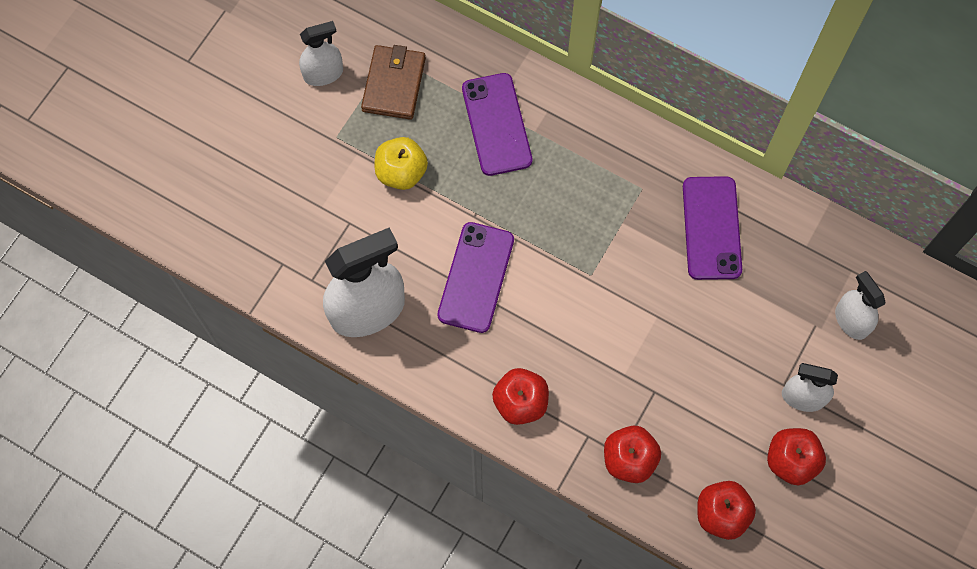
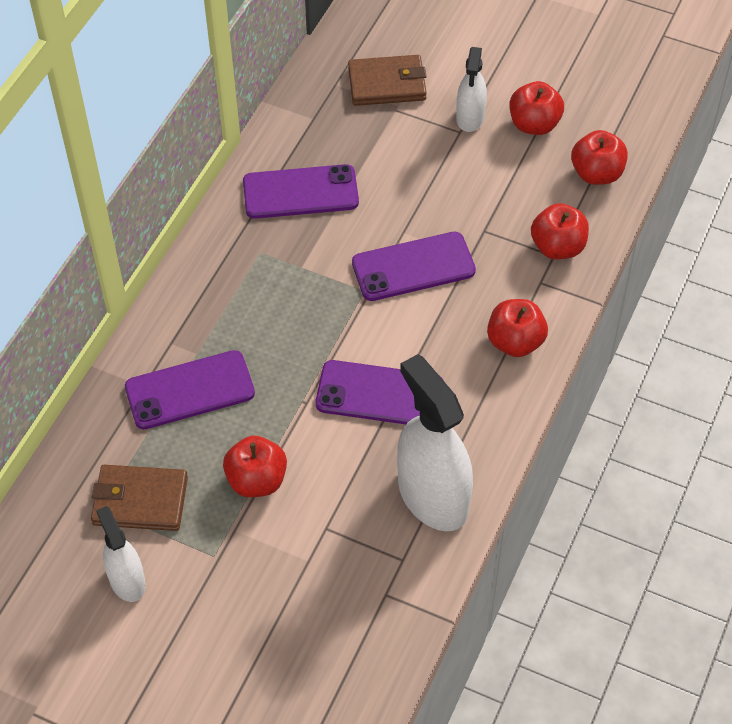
camera: 95 degrees left, 15 degrees down
(401, 172) = (257, 480): yellow apple -> red apple
(615, 321) = (413, 267): none -> purple phone
(851, 321) = (387, 84): white spray bottle -> brown wallet

